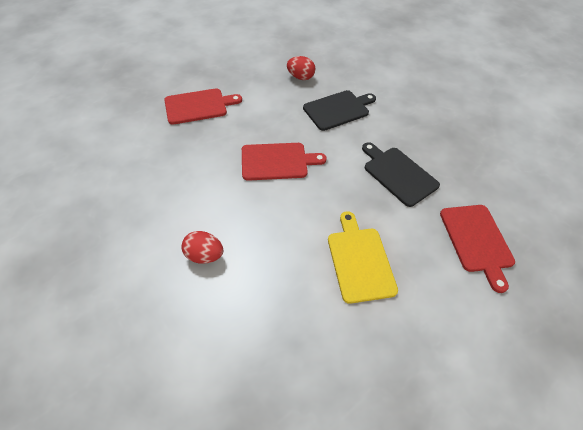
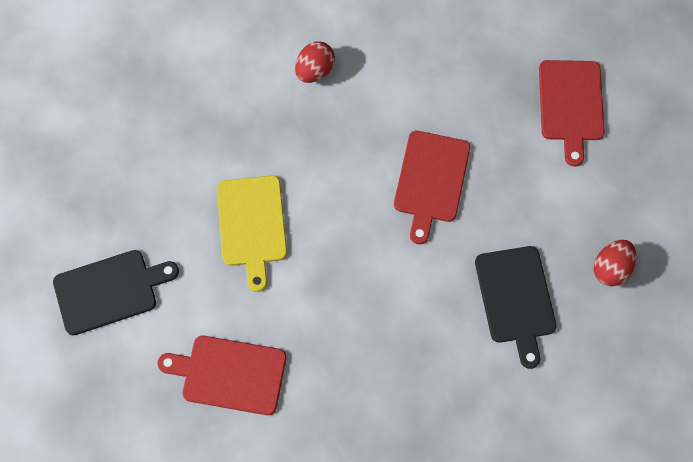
camera: 110 degrees right, 15 degrees up
(359, 260) = (252, 225): yellow cutting board -> yellow cutting board turned 75 degrees clockwise
(398, 174) = (362, 329): black cutting board -> black cutting board (109, 290)

